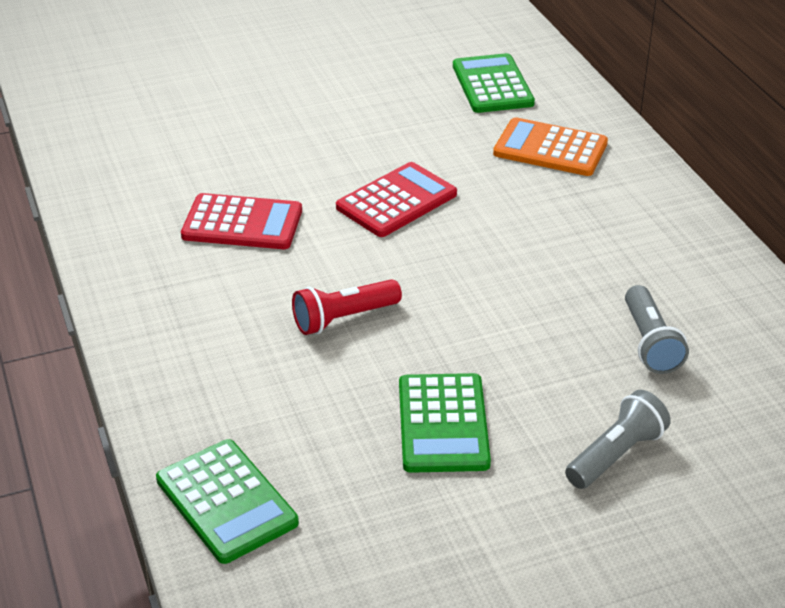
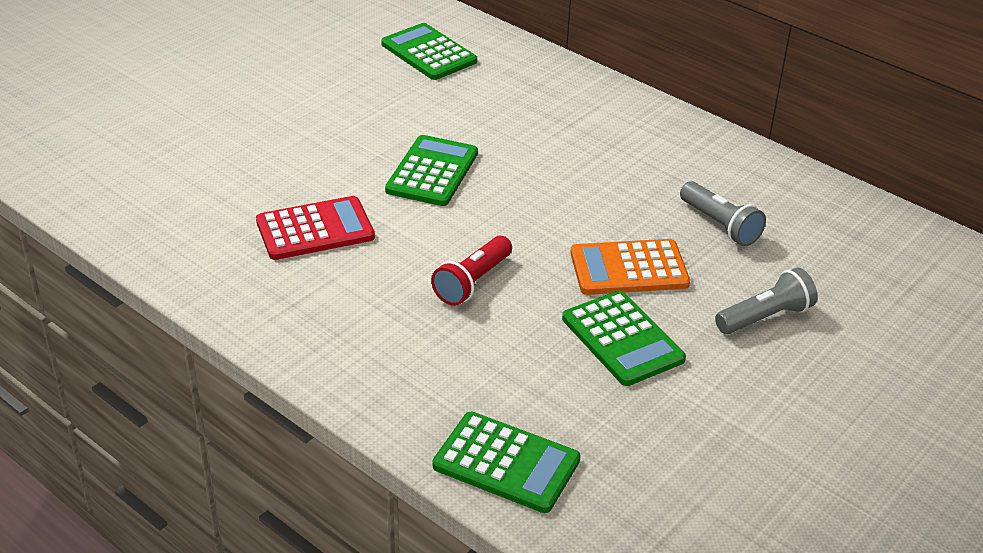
camera: 30 degrees left, 0 degrees up
(396, 201) = (432, 172): red calculator -> green calculator
(550, 148) = (520, 94): orange calculator -> orange calculator (629, 268)
(616, 455) = (765, 317): grey flashlight -> grey flashlight turned 45 degrees clockwise

